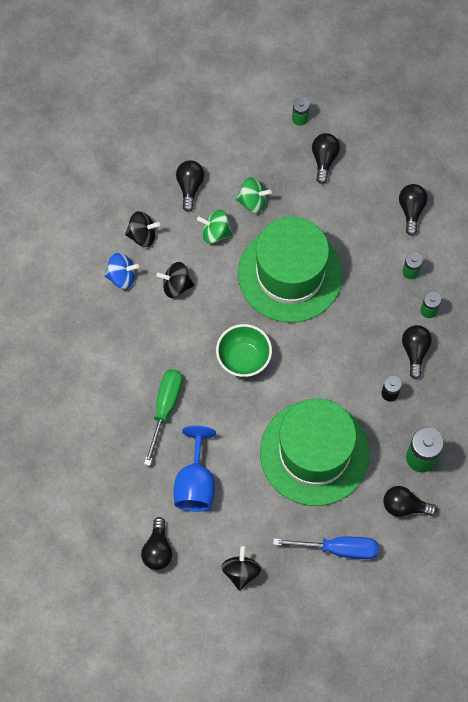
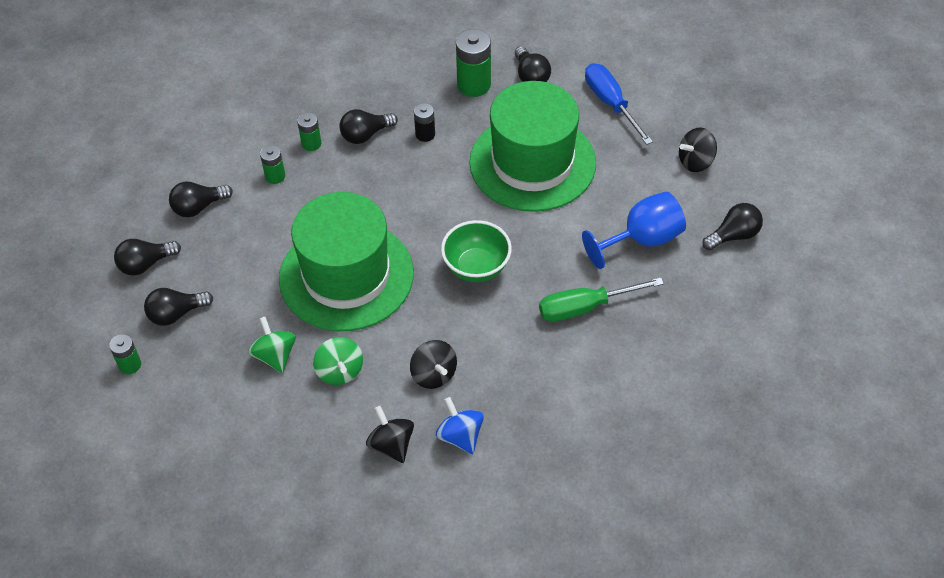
camera: 120 degrees left, 15 degrees down
(190, 187) = (293, 430): black light bulb -> black light bulb (146, 264)

